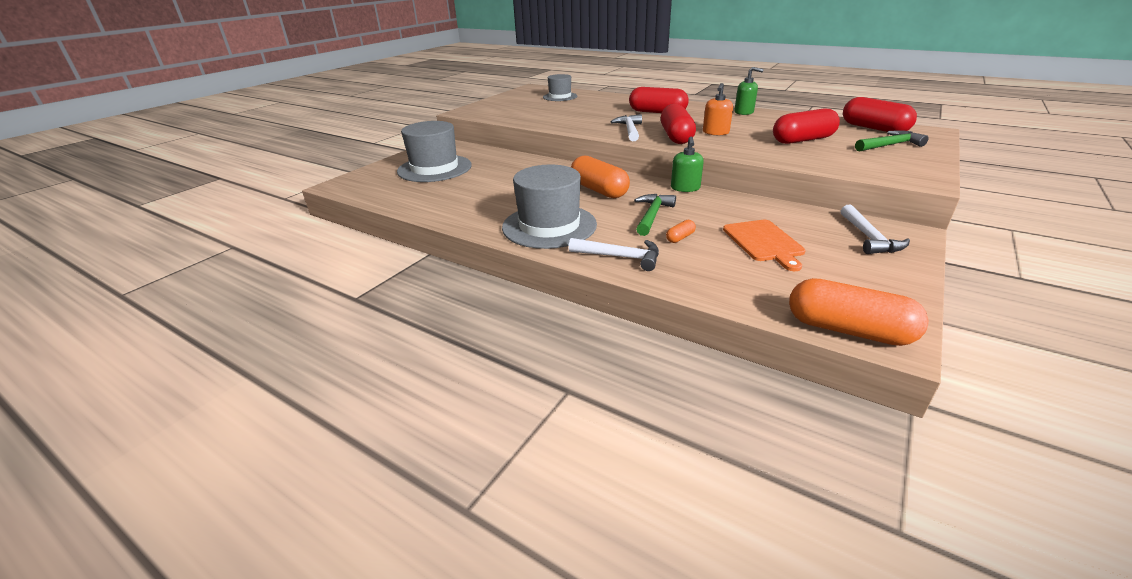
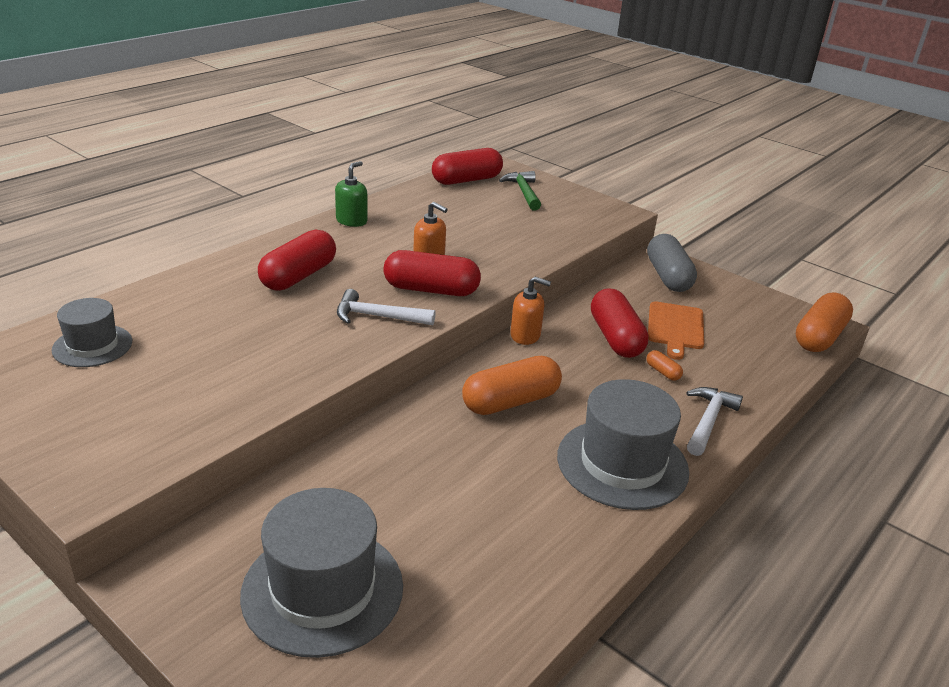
camera: 85 degrees left, 0 degrees up
(652, 215) = (602, 377): green hammer -> none
(685, 188) = (525, 335): green soap dispenser -> orange soap dispenser
(764, 242) = (675, 328): orange cutting board -> orange cutting board turned 105 degrees clockwise
(803, 140) = (486, 223): red capsule -> red capsule (615, 338)
(869, 238) = (668, 276): white hammer -> grey capsule

